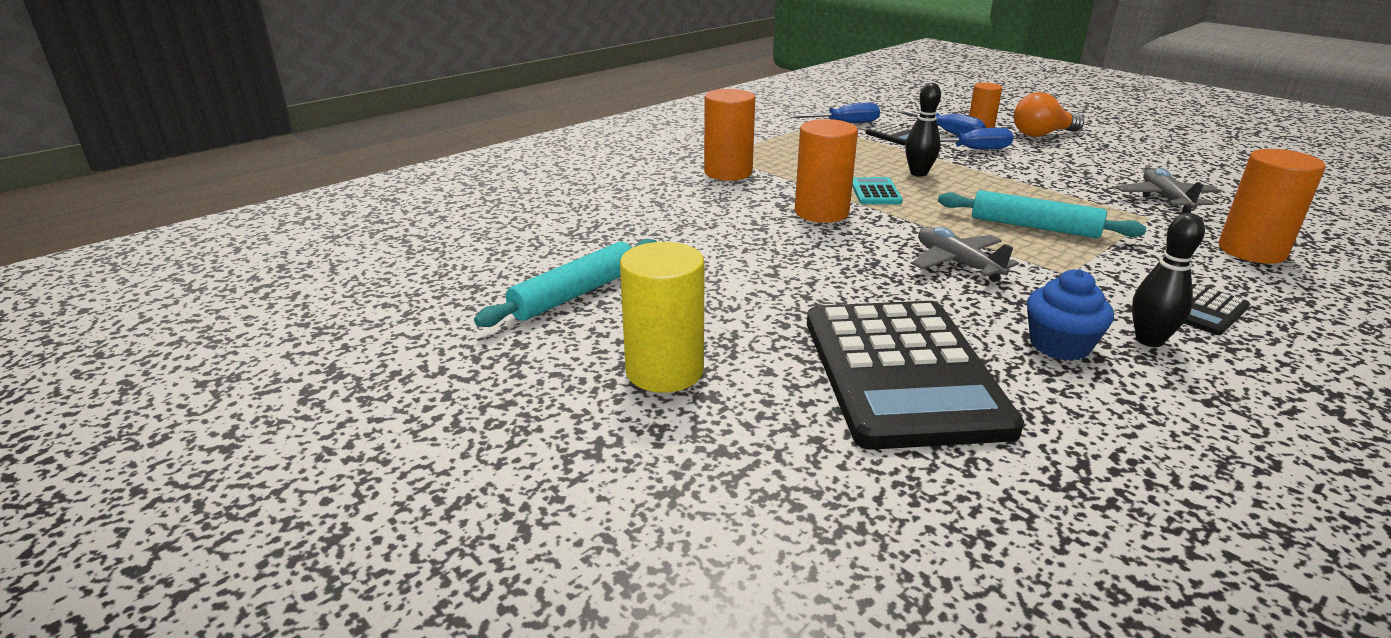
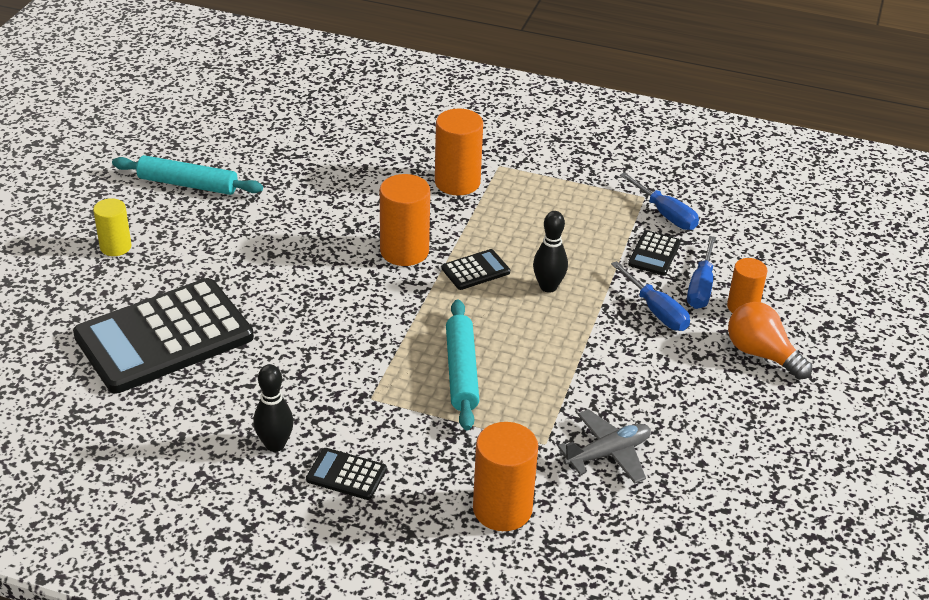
camera: 60 degrees right, 10 degrees up
(664, 371) = (115, 247): yellow cylinder -> yellow cylinder, size x0.63
(875, 192) = (475, 270): turquoise calculator -> black calculator
(957, 263) = (350, 338): grey plane -> none
(1059, 345) = (241, 401): blue cupcake -> none

